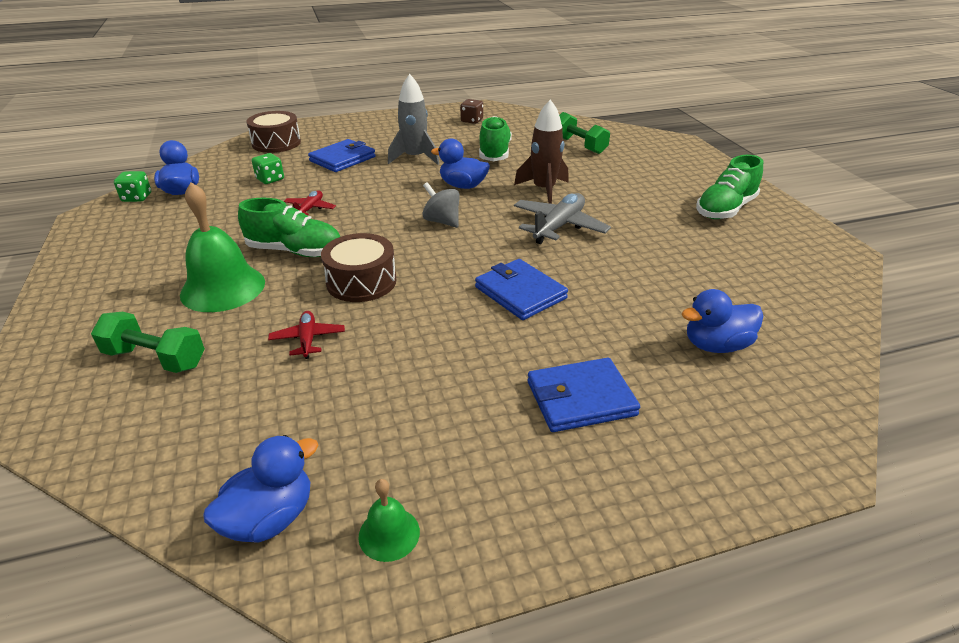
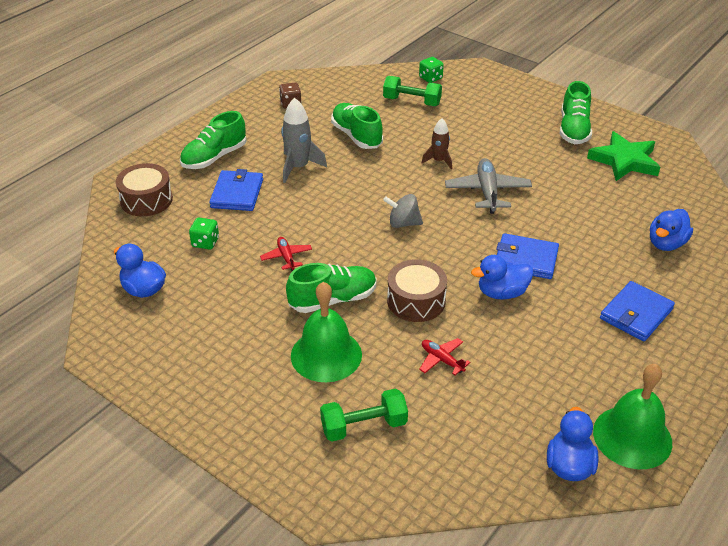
camera: 35 degrees left, 5 degrees up
(137, 198) = (112, 314): green dice -> green dice (430, 78)
(363, 134) = (214, 157): none -> green shoe
(389, 534) = (632, 437): green bell -> green bell, size x2.07
(463, 186) = (375, 182): blue duck -> blue duck (502, 293)
(544, 190) = (439, 161): brown rocket -> brown rocket, size x0.63
(756, 252) = (624, 161): none -> green star

